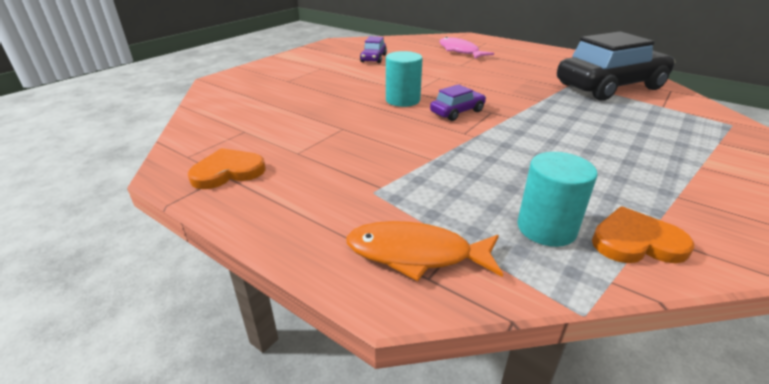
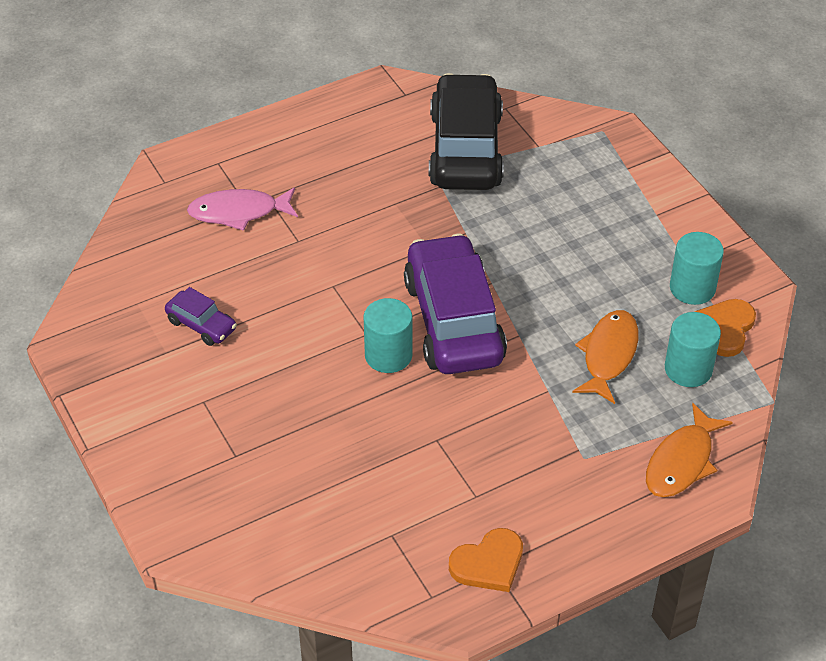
camera: 65 degrees left, 15 degrees up
(228, 172) = (488, 563): orange heart -> orange heart turned 120 degrees counterclockwise
(457, 112) = (453, 321): purple car -> purple car, size x2.22
(504, 178) = (608, 355): none -> orange fish
(653, 206) = (692, 288): none -> turquoise cylinder

